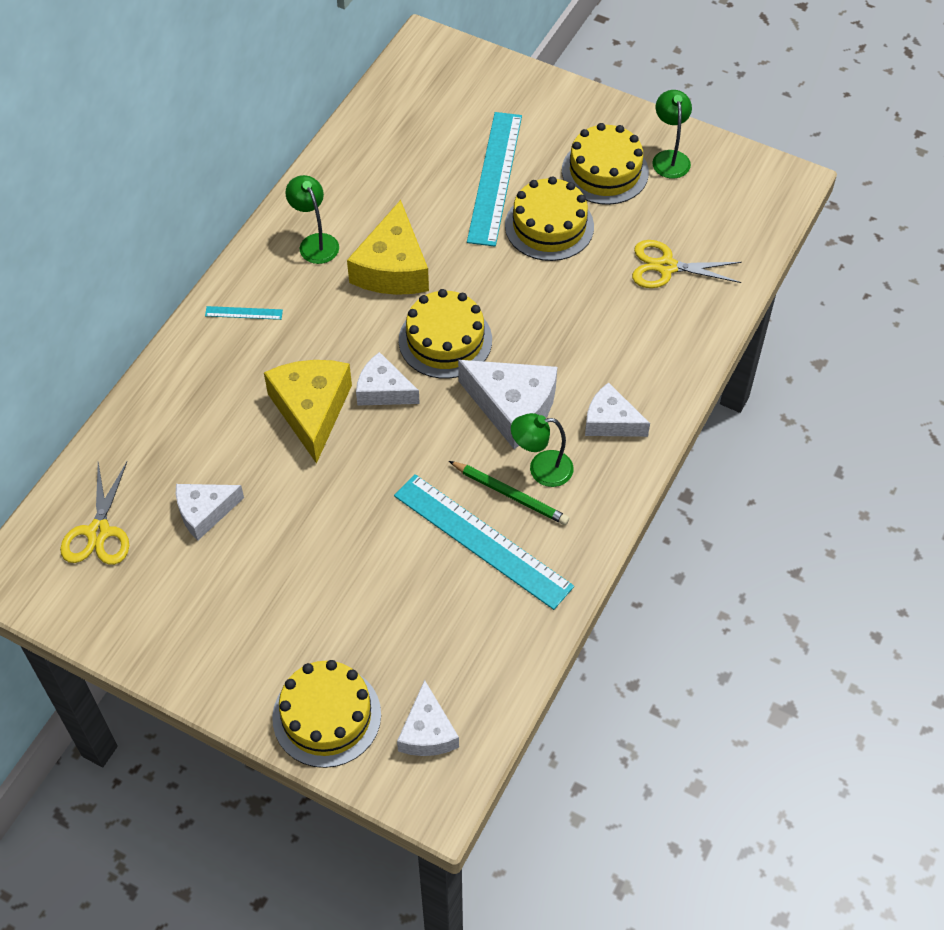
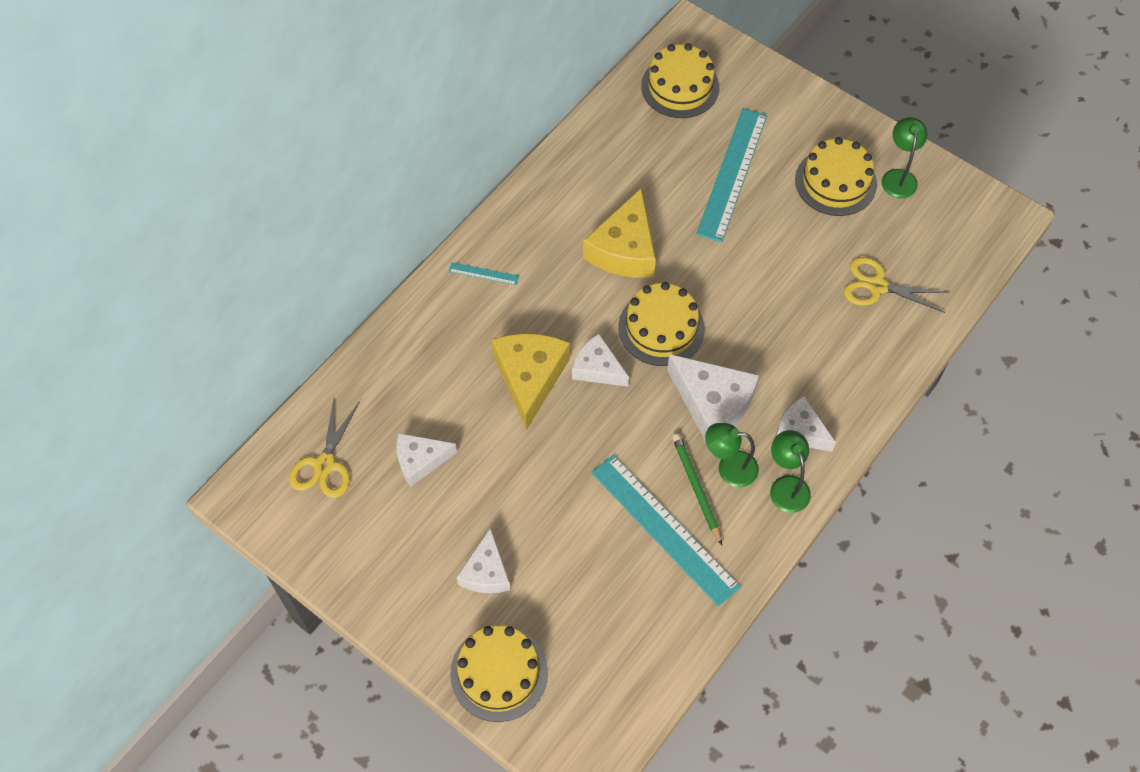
camera: 10 degrees right, 5 degrees up
(315, 242) = (558, 214): green lamp -> green lamp (786, 486)
(427, 732) = (586, 703): white cheese -> white cheese (486, 572)
(510, 494) = (696, 488): green pencil -> green pencil turned 150 degrees counterclockwise
(549, 226) = (775, 229): yellow cake -> yellow cake (680, 87)

